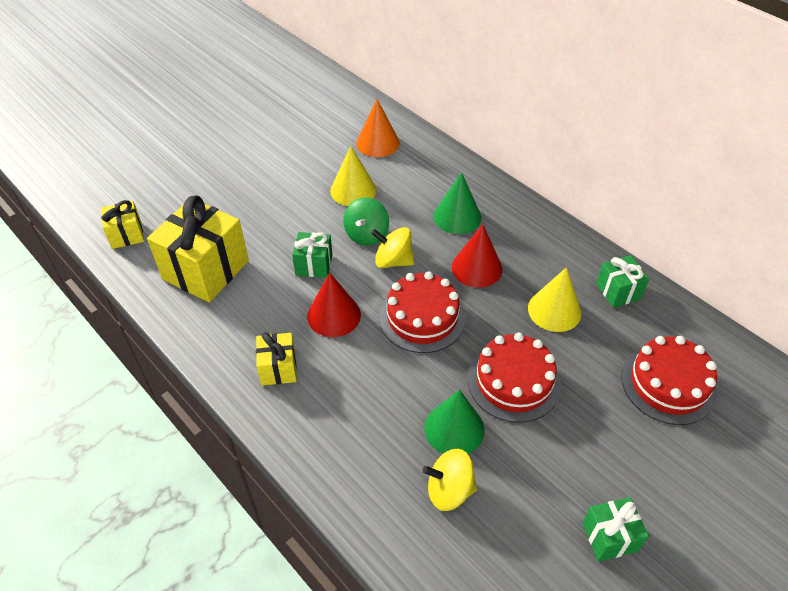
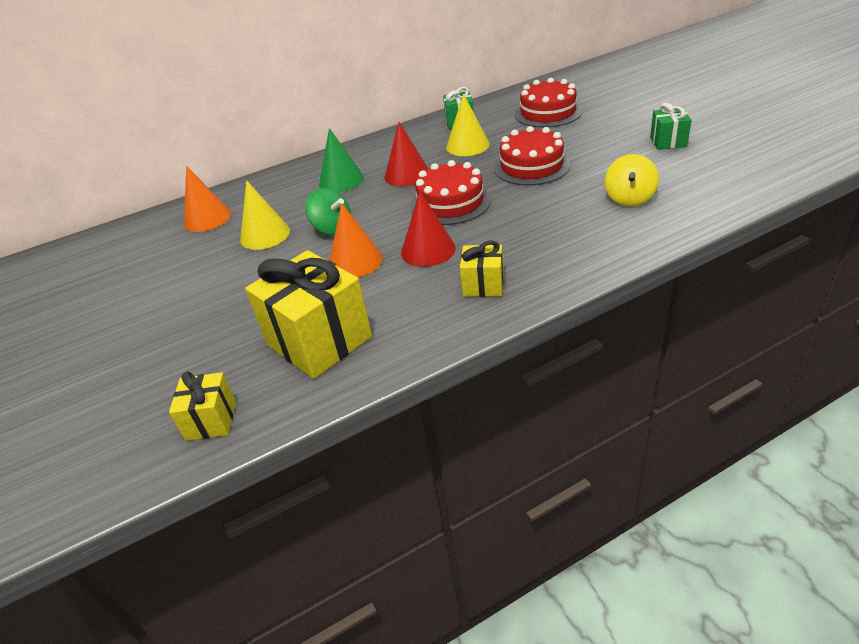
camera: 70 degrees left, 10 degrees down
(314, 265) = (355, 261): green gift -> orange cone
(393, 261) = (376, 215): yellow spinning top -> none
(454, 429) = (572, 193): green cone -> none

